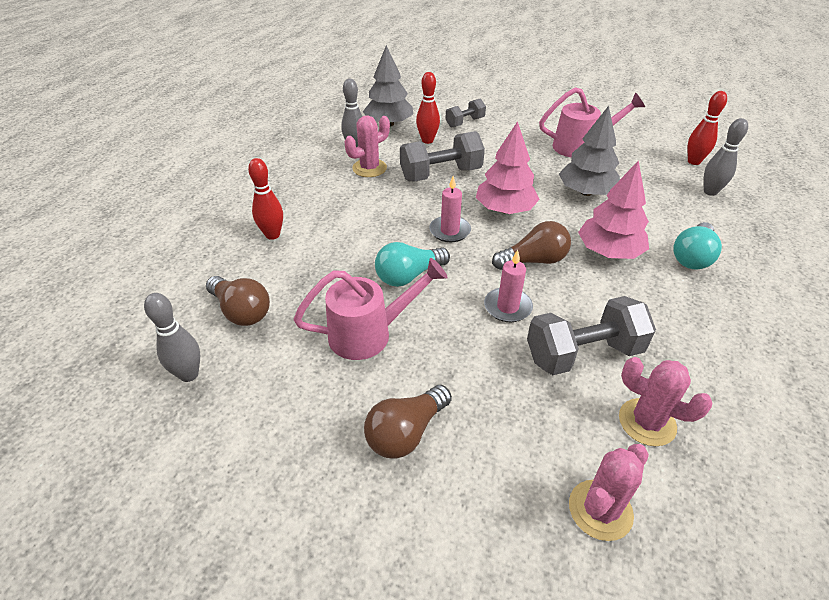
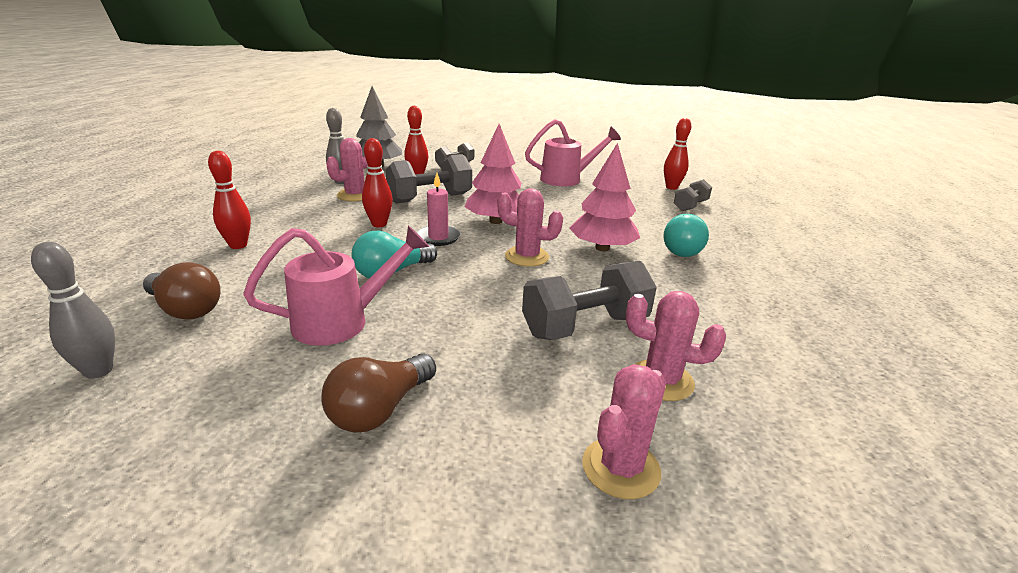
camera: 10 degrees left, 15 degrees down
(394, 210) = (379, 224): none -> red bowling pin
(507, 307) = (501, 293): pink candle -> none
(533, 261) = (527, 257): brown light bulb -> pink cactus
(586, 192) = (575, 208): grey tree -> none
(710, 192) = (690, 206): grey bowling pin -> grey dumbbell

